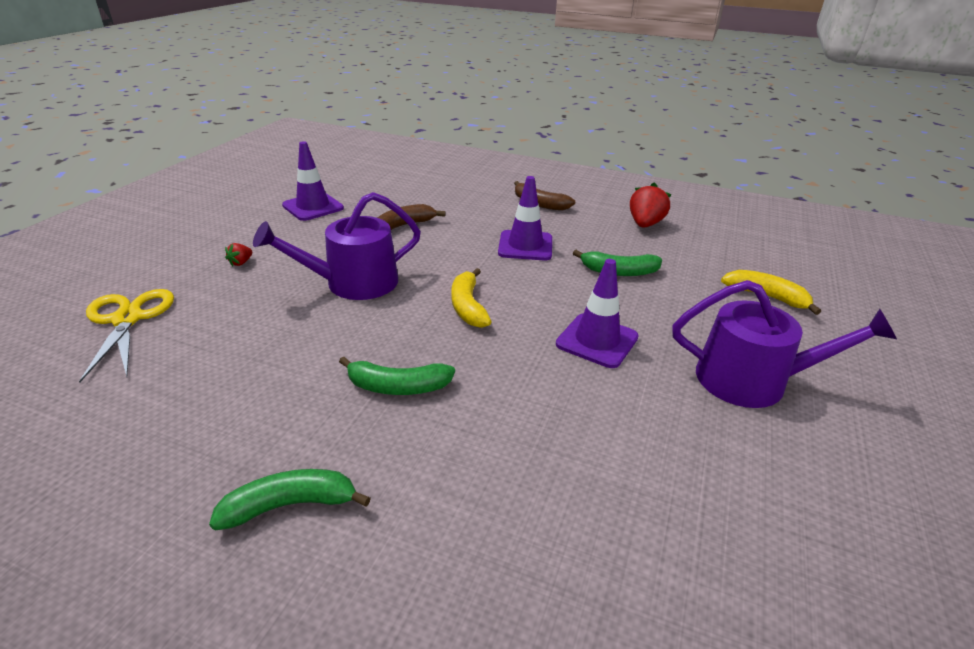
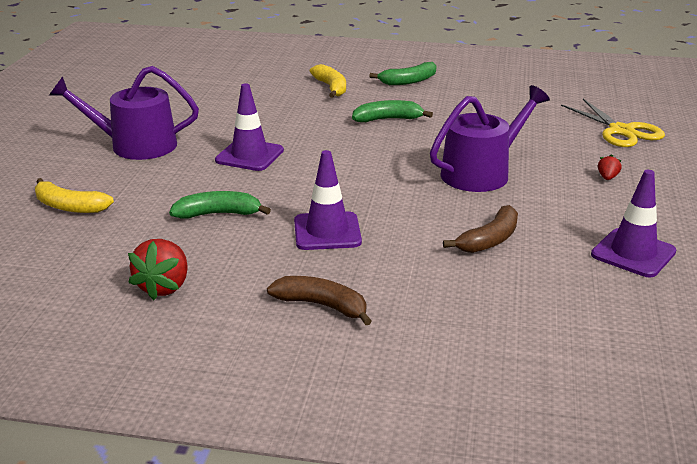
camera: 170 degrees right, 5 degrees down
(468, 306) = (364, 166): yellow banana -> yellow banana (331, 88)

